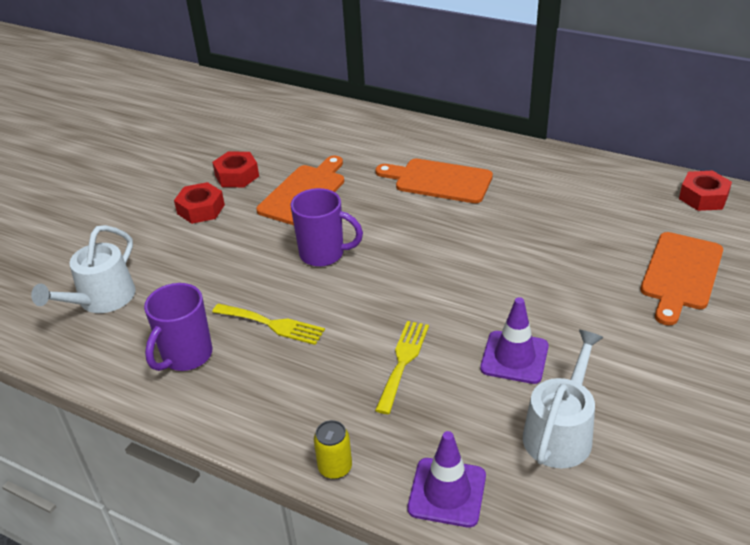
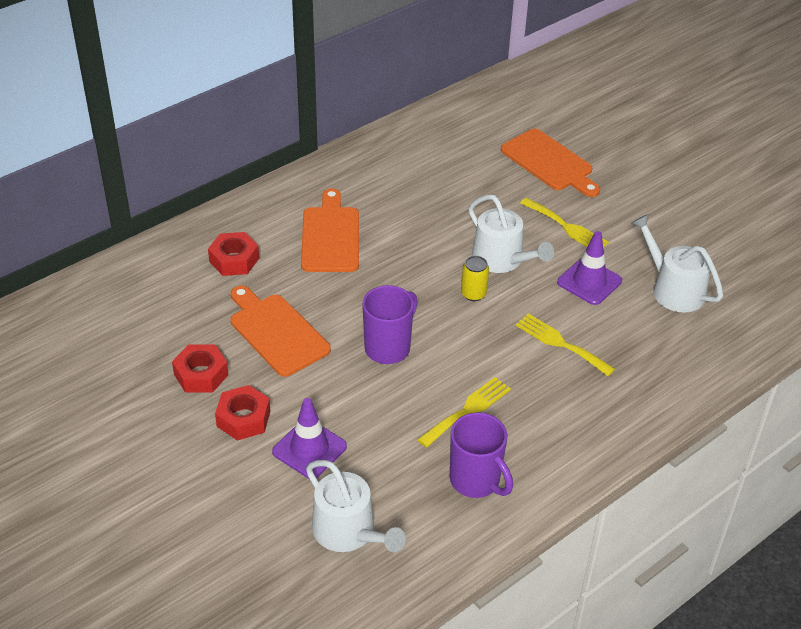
camera: 70 degrees left, 5 degrees up
(335, 467) = (653, 418): yellow can -> yellow can (473, 294)
(439, 181) = (330, 236): orange cutting board -> orange cutting board turned 135 degrees clockwise
(447, 492) = (701, 365): purple traffic cone -> purple traffic cone (309, 449)
(495, 286) = (502, 259): none -> white watering can
(587, 316) = (566, 227): none -> yellow fork
(703, 197) = (468, 109): red nut -> red nut (234, 260)

